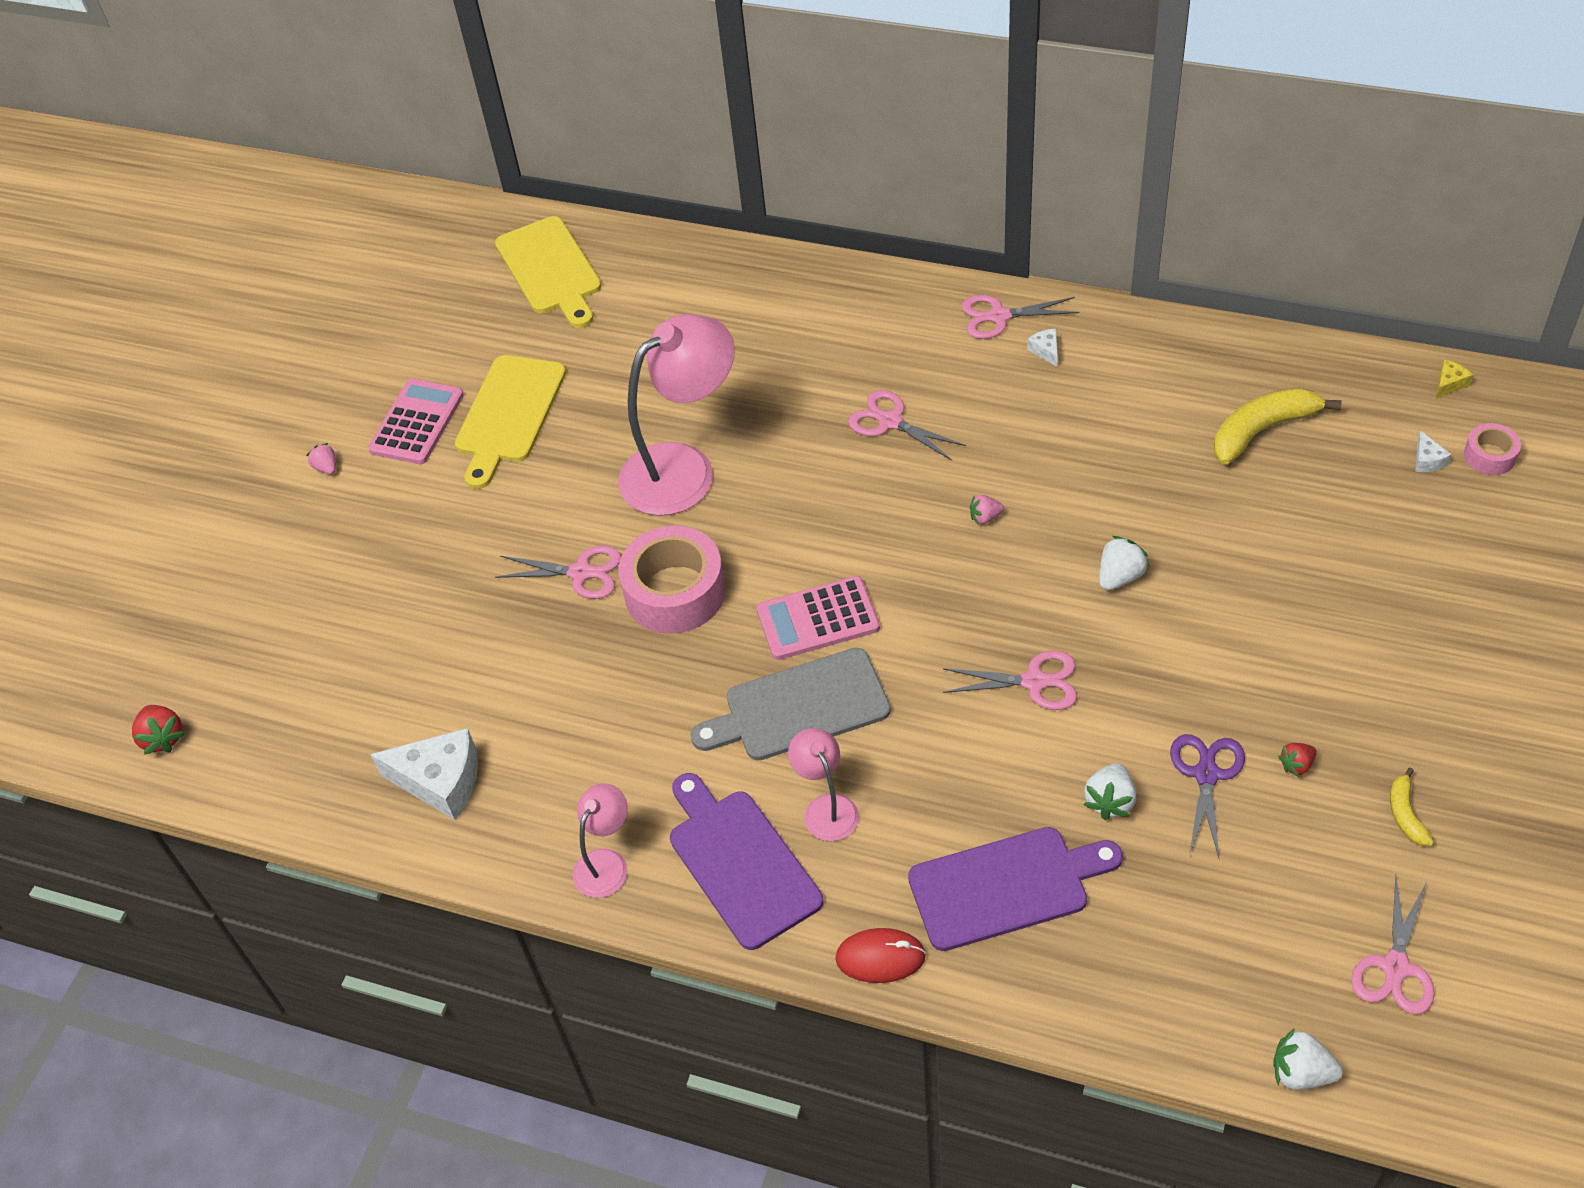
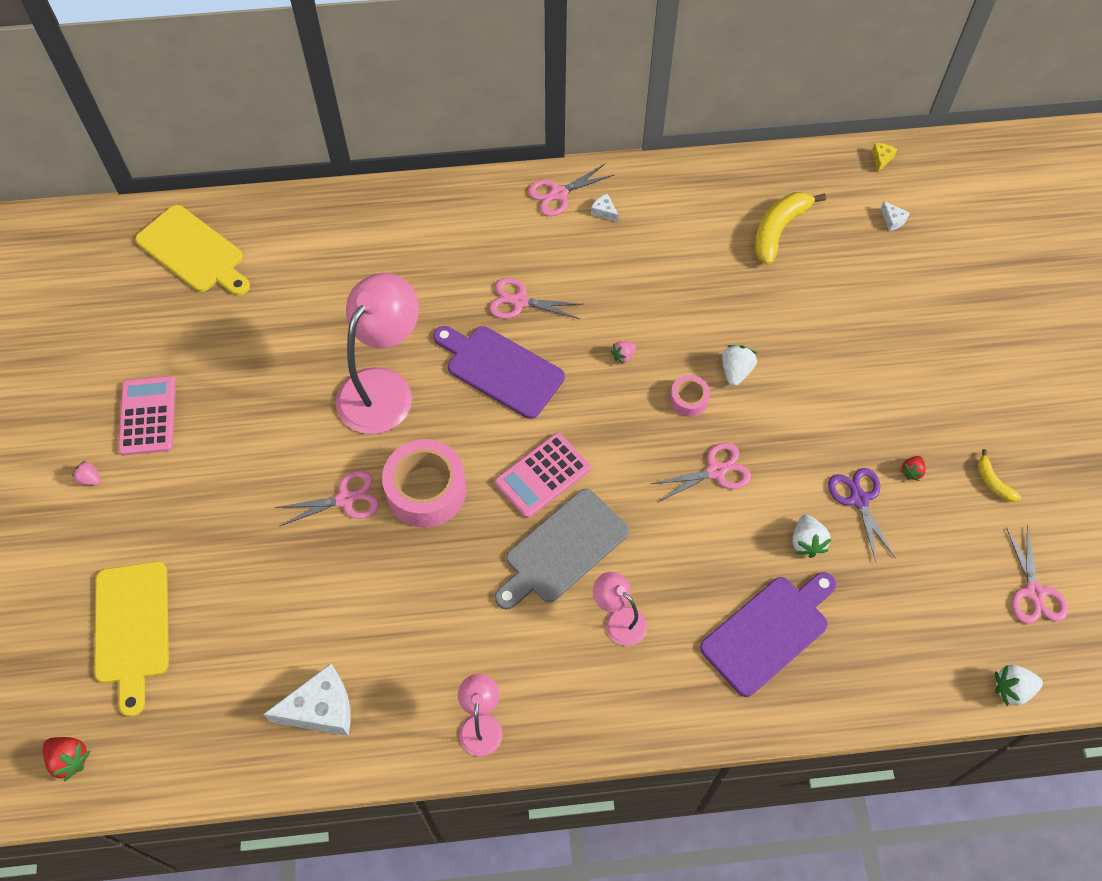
camera: 30 degrees left, 10 degrees up
(509, 414) = (221, 386): yellow cutting board -> yellow cutting board (132, 628)
(740, 863) = (578, 685): purple cutting board -> purple cutting board (500, 369)
(880, 957) = (710, 718): red mouse -> none
(1489, 456) = (929, 205): pink tape -> pink tape (688, 400)

